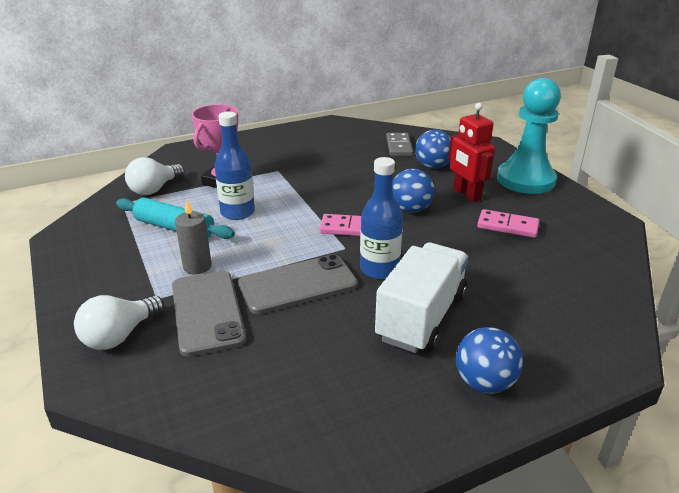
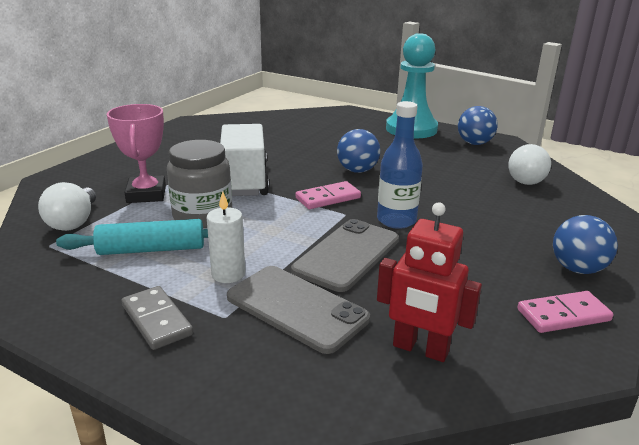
camera: 35 degrees left, 5 degrees down
(120, 335) = (234, 366): white light bulb -> white light bulb (523, 179)
(197, 266) = (228, 274): grey candle -> white candle
(237, 212) = (202, 216): blue bottle -> grey jar
(398, 146) = (280, 128): grey domino -> grey domino (156, 320)
(421, 317) = (476, 243): white truck -> white truck (244, 181)
(432, 166) = (329, 136): blue ball -> blue ball (474, 143)
(466, 194) = (384, 149): red robot -> red robot (420, 349)
(507, 226) = (443, 162): pink domino -> pink domino (563, 315)

